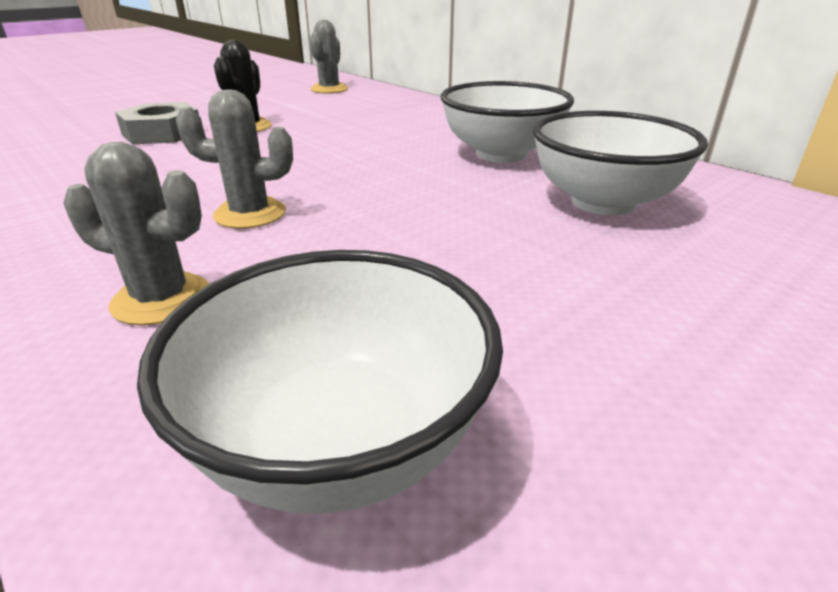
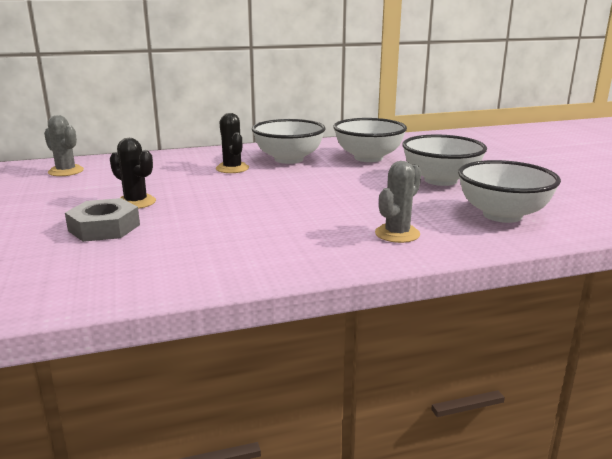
camera: 65 degrees left, 10 degrees down
(250, 214) = (314, 213): grey cactus -> none
(415, 136) = (232, 168): none -> black cactus
(552, 299) = (440, 180): none -> white bowl

